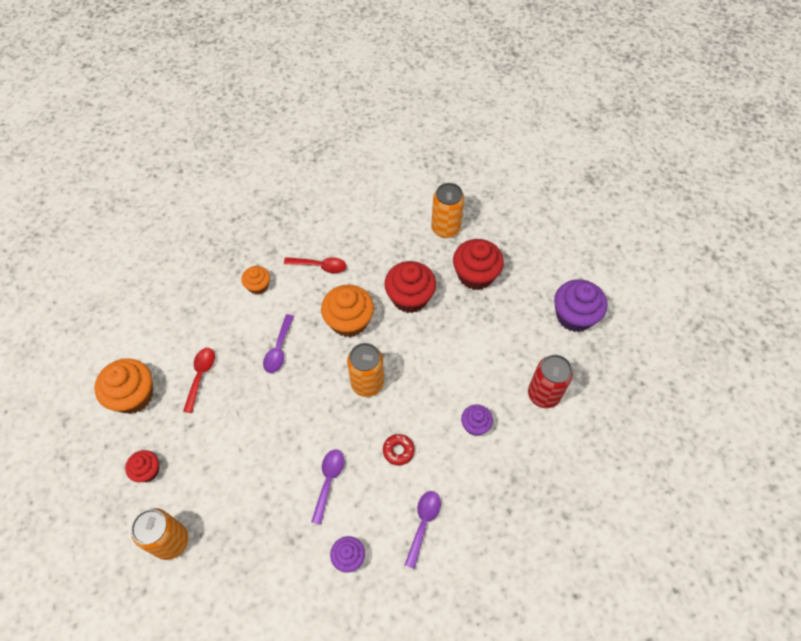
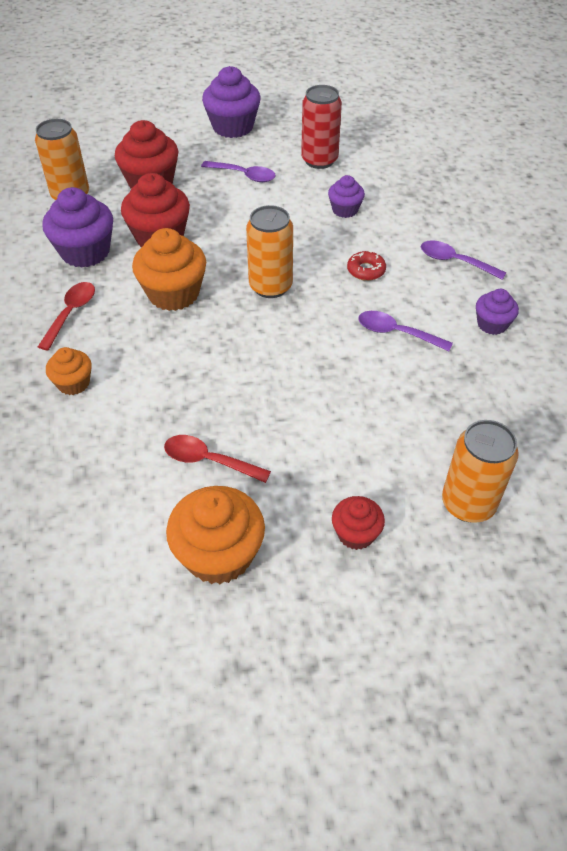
camera: 80 degrees left, 10 degrees down
(279, 349) = (192, 367): purple spoon -> purple spoon (244, 175)
(384, 256) = (85, 252): none -> purple cupcake

